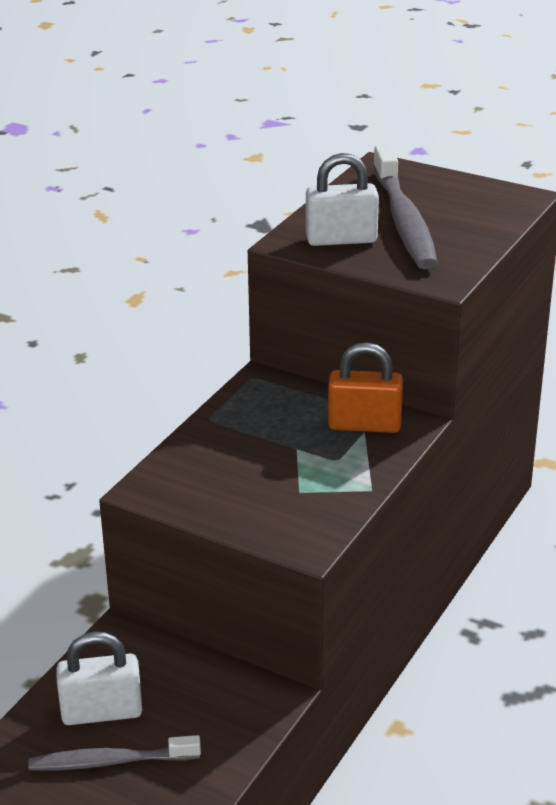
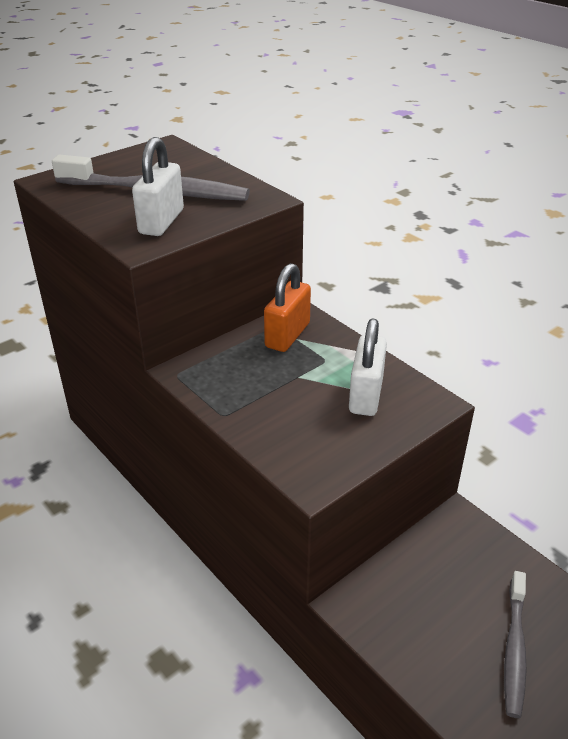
camera: 70 degrees left, 5 degrees up
(102, 712) = (450, 641): white padlock -> white padlock (365, 395)

